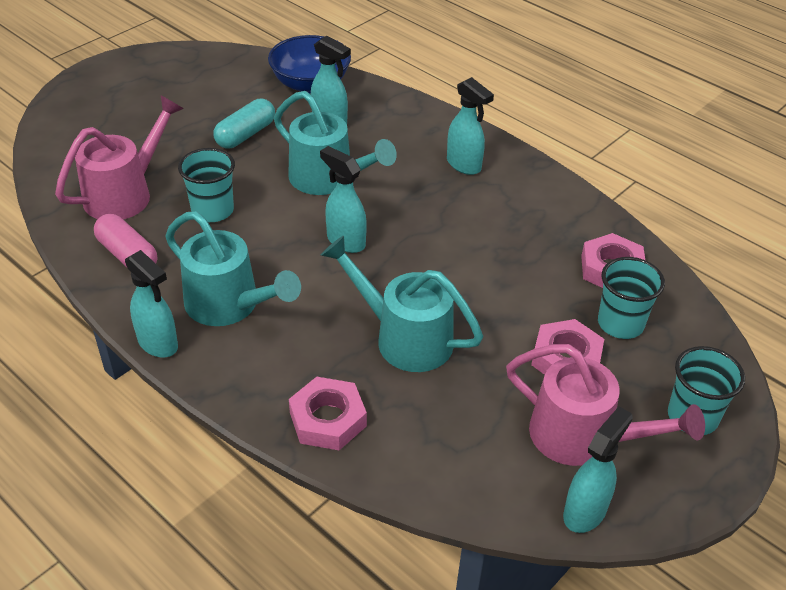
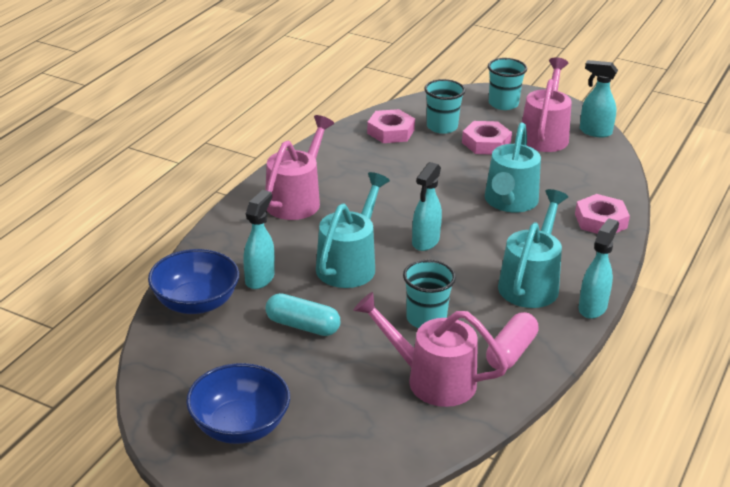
camera: 105 degrees left, 10 degrees down
(141, 86) = (240, 426): none -> blue bowl
(464, 165) = (297, 199): turquoise spray bottle -> pink watering can

